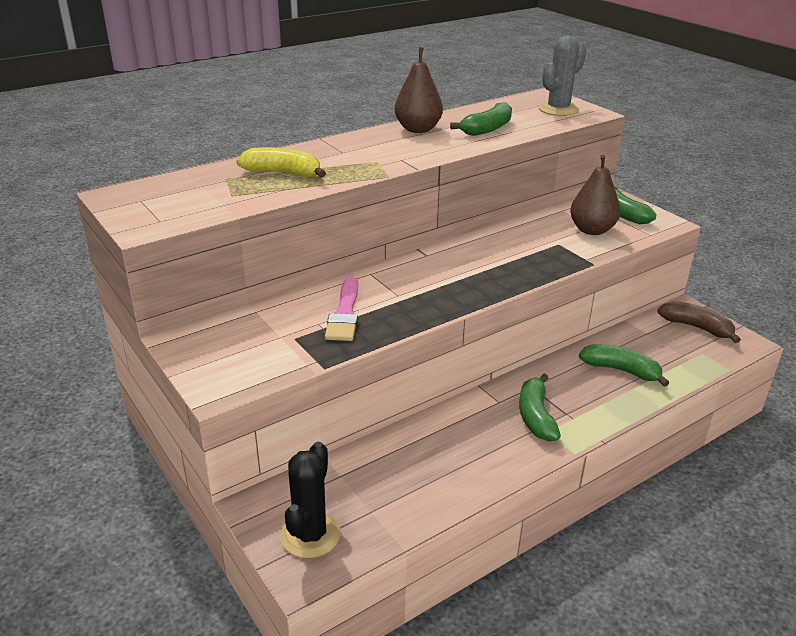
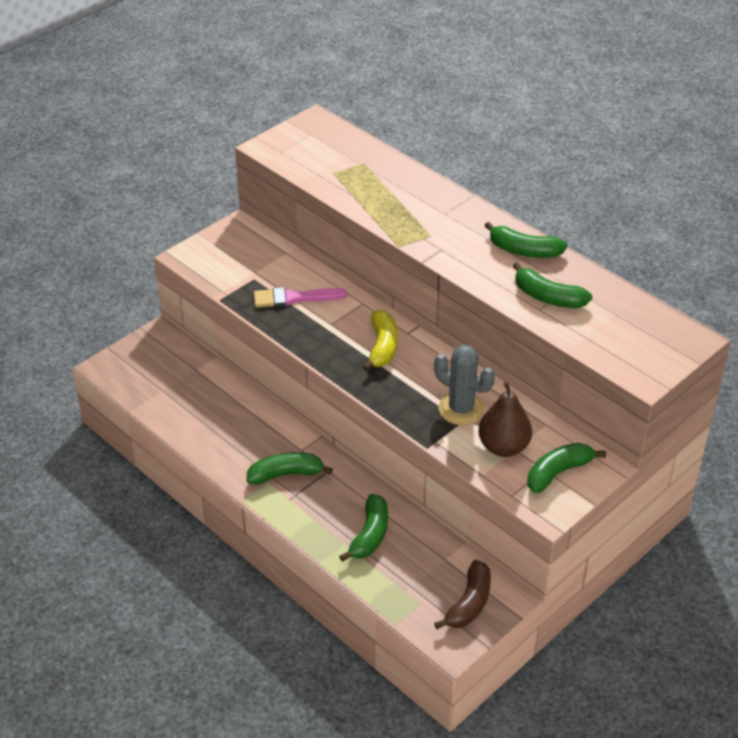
camera: 80 degrees right, 10 degrees up
(283, 173) = (384, 189): yellow banana -> yellow banana (382, 347)
(310, 535) = (136, 364): black cactus -> none
(418, 129) = (524, 251): brown pear -> green banana
(558, 109) = (640, 348): grey cactus -> grey cactus (461, 409)

